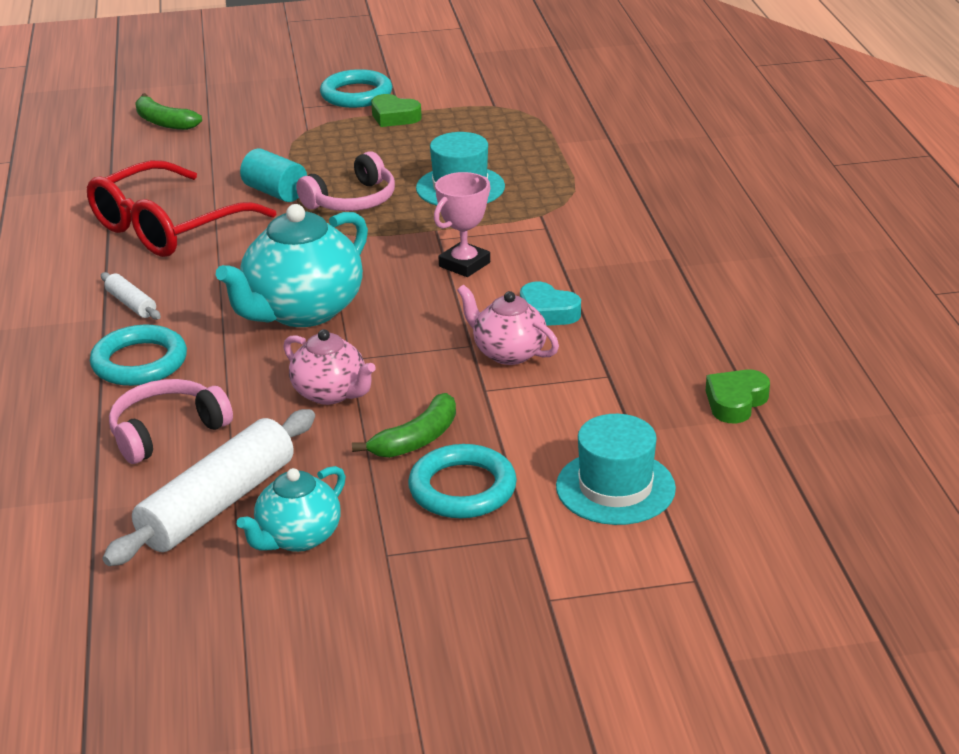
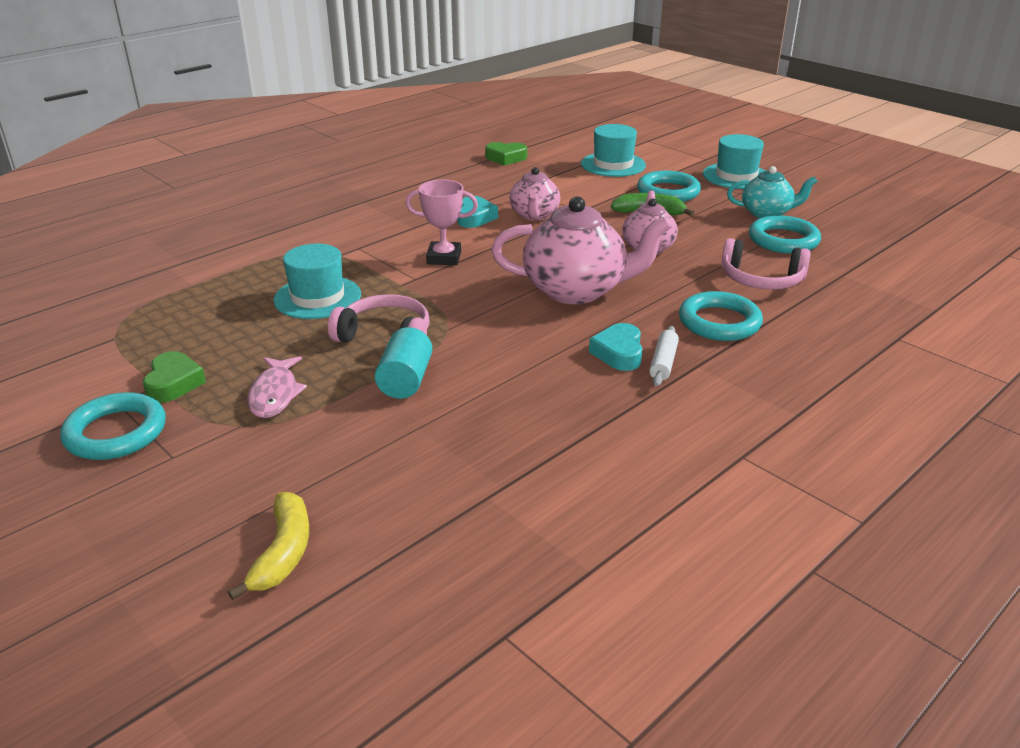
camera: 125 degrees left, 0 degrees up
(164, 122) = (283, 552): green banana -> yellow banana
(167, 227) = (531, 409): red glasses -> none
(175, 290) = (618, 353): none -> turquoise heart
(218, 504) = (783, 240): white rolling pin -> turquoise ring
(302, 311) = (576, 290): turquoise teapot -> pink teapot
(328, 145) = (275, 394): none -> pink fish
(445, 588) = (736, 176): none -> turquoise hat

